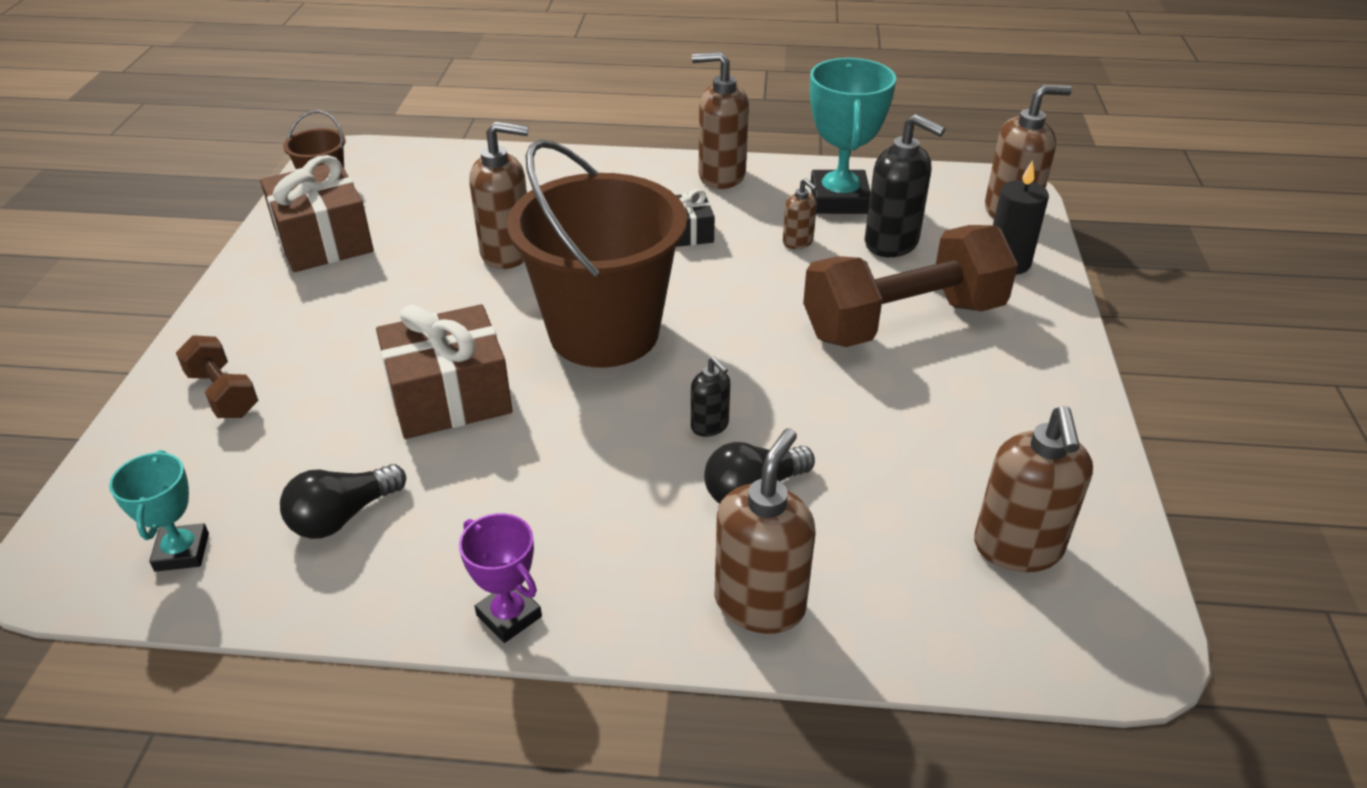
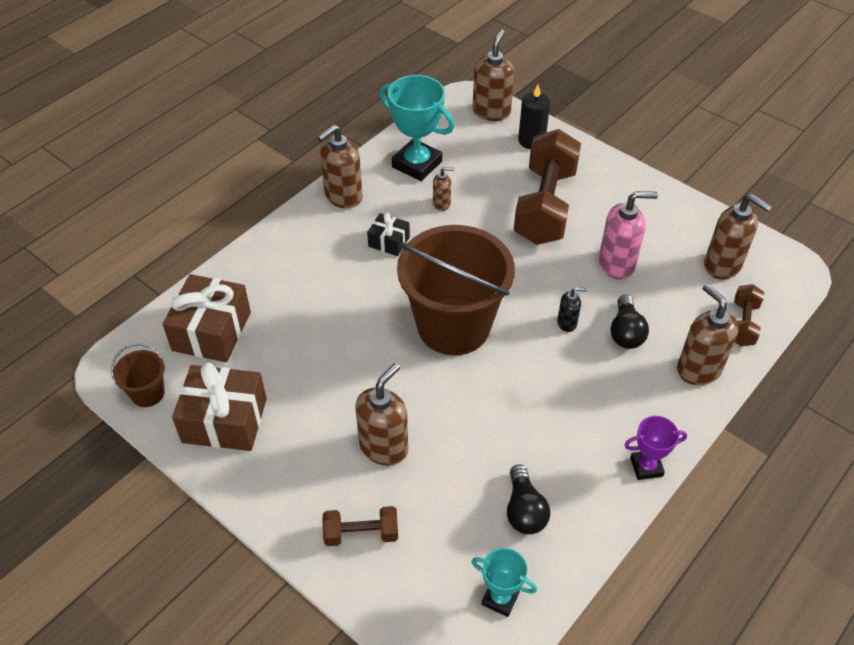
camera: 55 degrees left, 10 degrees up
(449, 396) = (455, 421): brown gift -> brown gift (211, 331)
(507, 253) = (332, 332): brown soap dispenser -> brown soap dispenser (384, 447)
(876, 429) = (617, 264): none -> pink soap dispenser
(892, 243) = (476, 169): black soap dispenser -> none
(917, 624) = (743, 324): none -> brown dumbbell

